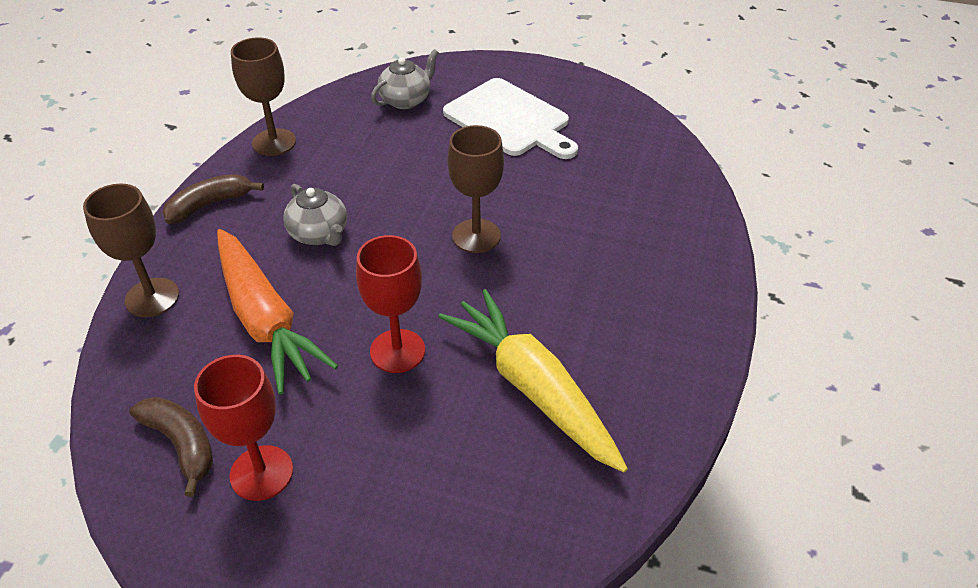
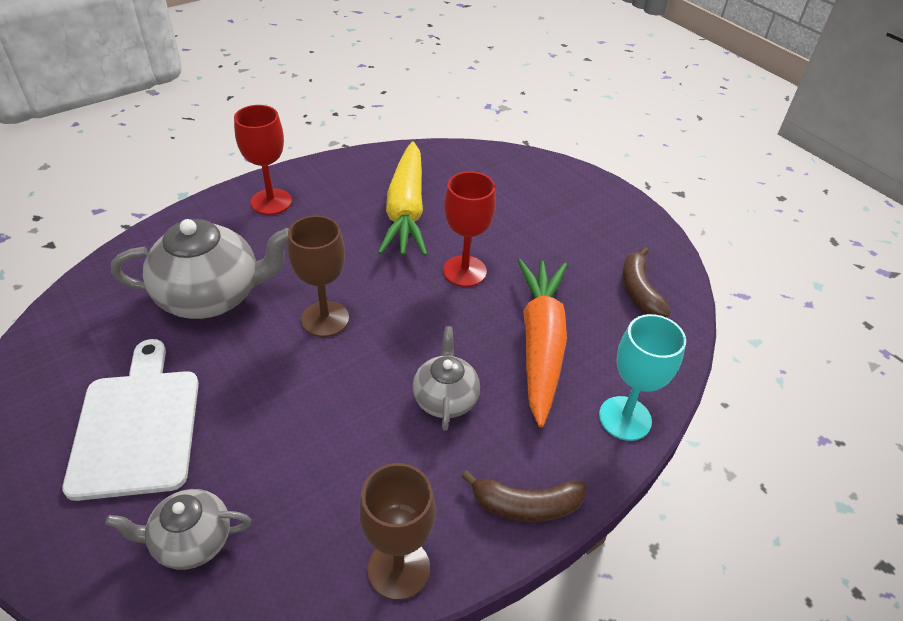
camera: 145 degrees left, 0 degrees up
(152, 297) = (625, 418): brown goblet -> turquoise goblet
(261, 473) = (596, 252): red goblet -> red goblet (271, 202)
(585, 202) = (211, 296): none -> grey teapot

